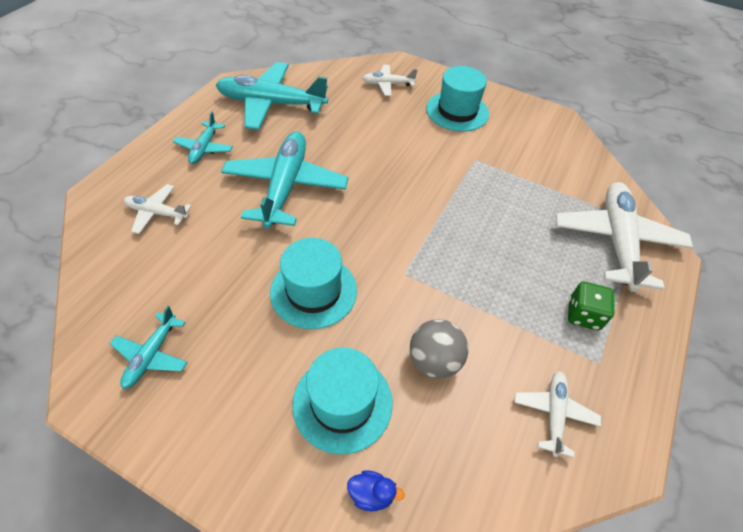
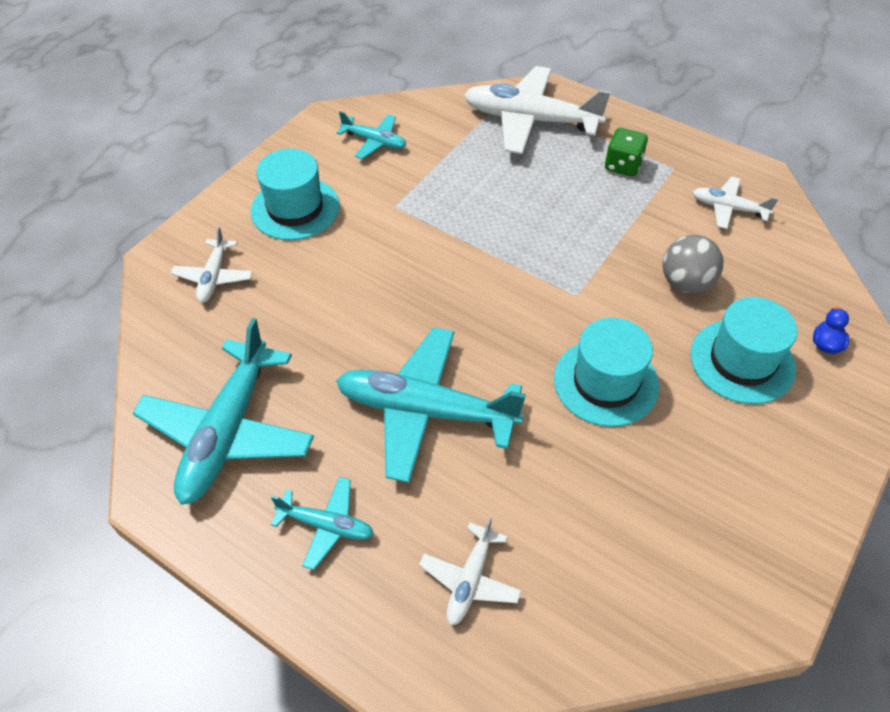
camera: 80 degrees left, 0 degrees up
(151, 355) = (710, 551): turquoise plane -> turquoise plane (374, 142)

